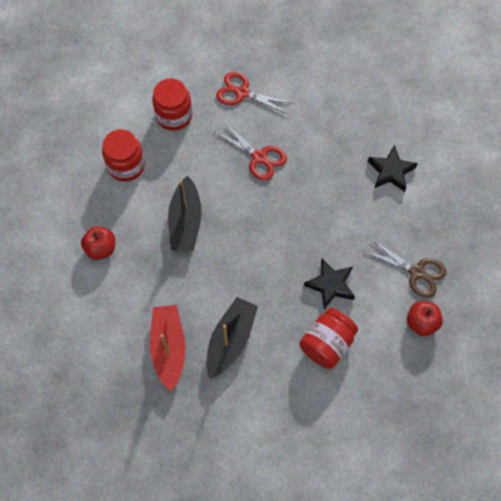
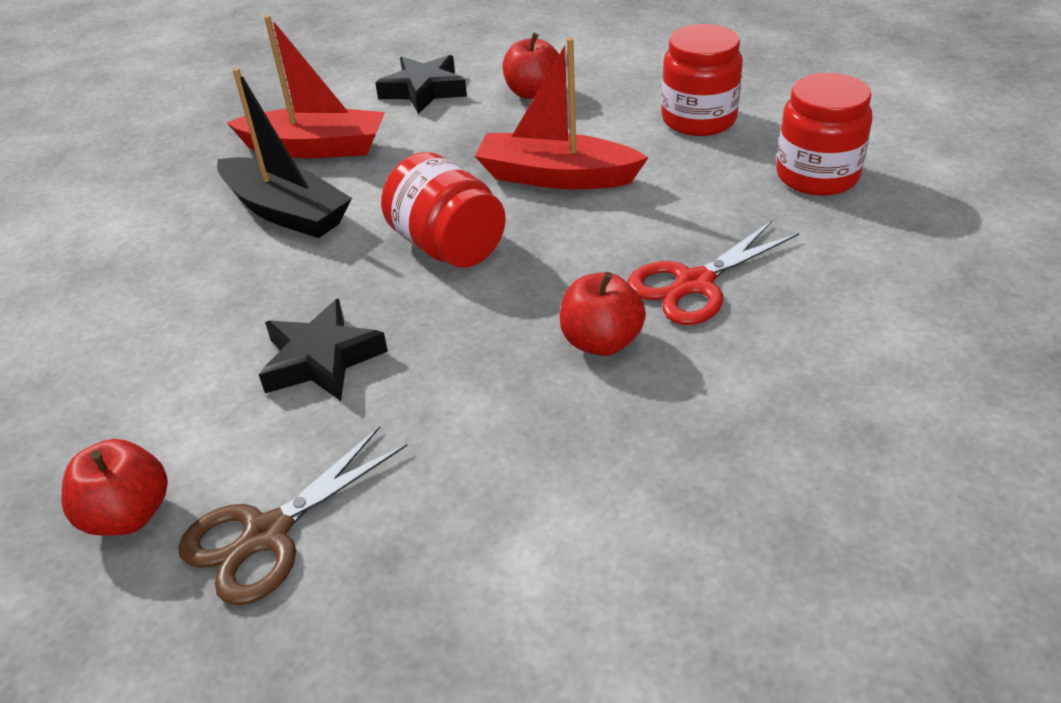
camera: 105 degrees right, 25 degrees down
(185, 222) = (556, 177): black boat -> red boat
(242, 93) = (888, 274): red scissors -> none
(300, 185) = (601, 342): none -> red apple
(327, 344) = (193, 335): red jar -> red jar (448, 246)
(390, 171) = (606, 537): black star -> black star (424, 90)

